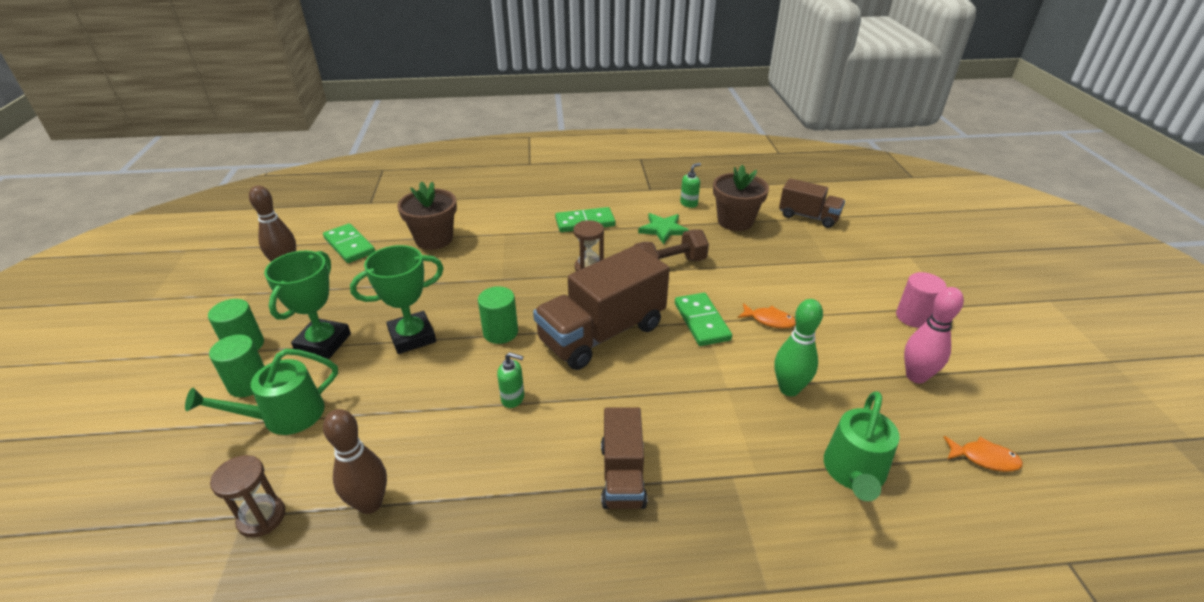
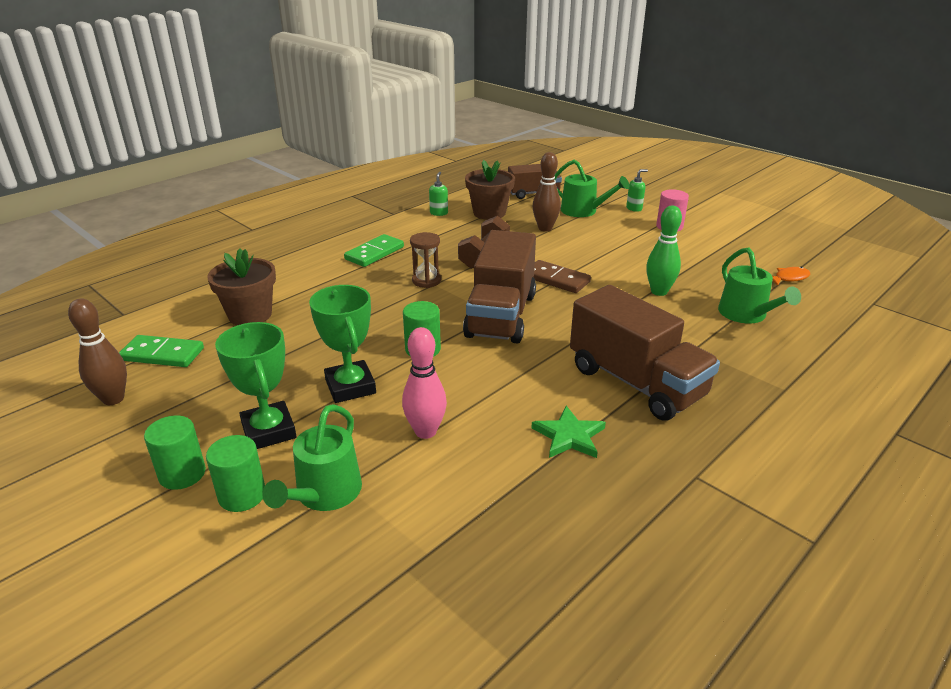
camera: 40 degrees left, 5 degrees down
(262, 517) = (425, 560): brown hourglass -> none
(370, 503) = (498, 497): brown bowling pin -> brown bowling pin (545, 228)
(412, 337) = (350, 386): green trophy -> green trophy turned 45 degrees counterclockwise
(513, 398) = (499, 382): green soap dispenser -> green soap dispenser (634, 208)
(622, 475) = (636, 382): brown truck -> brown truck, size x1.74
(663, 229) = (445, 236): green star -> green star (569, 436)
(702, 321) = (556, 279): green domino -> brown domino
(769, 320) = (595, 261): orange fish -> none
(835, 257) = (583, 211): none -> green watering can
(916, 376) = (710, 255): pink bowling pin -> pink bowling pin (425, 431)

